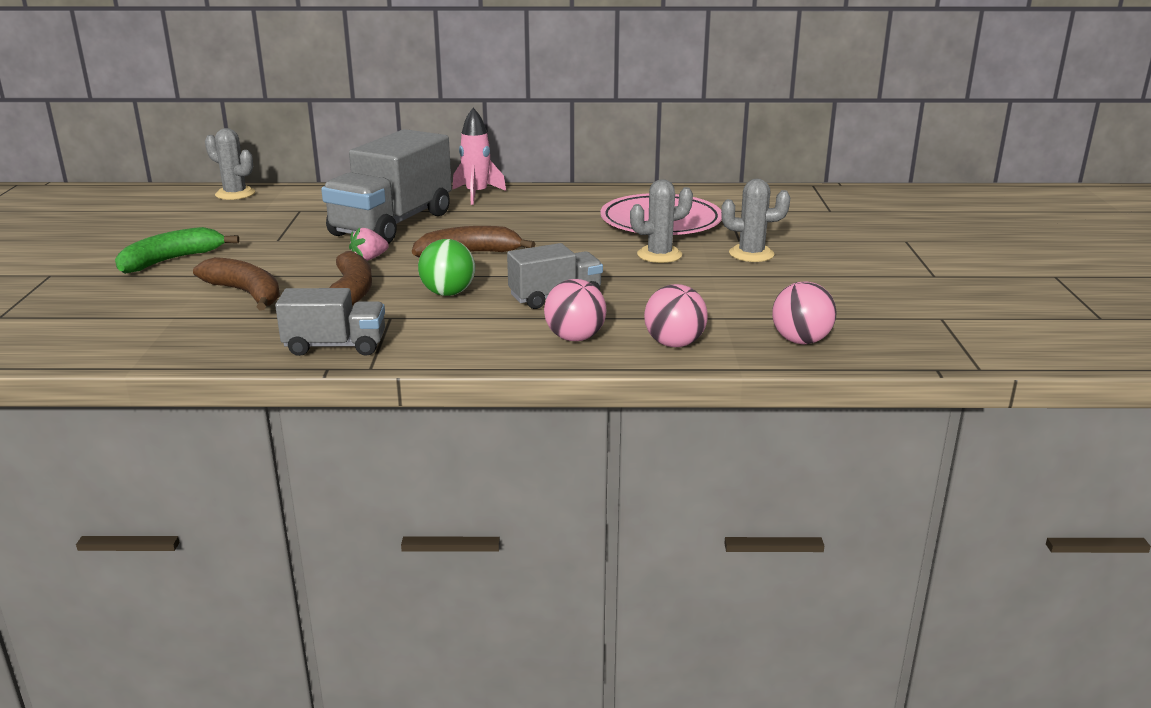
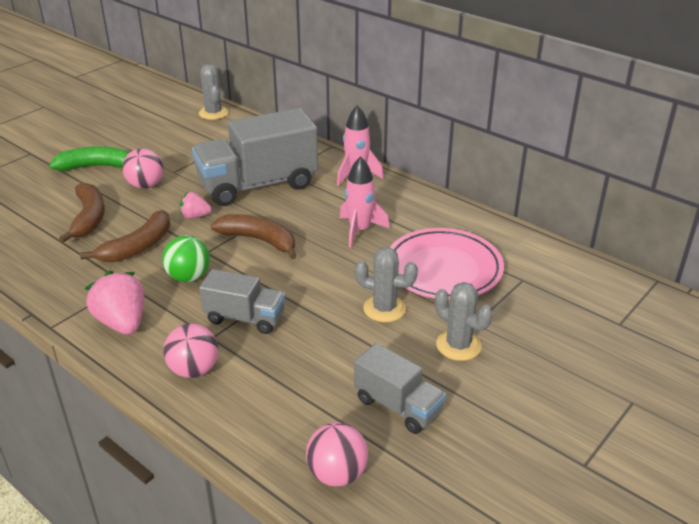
camera: 40 degrees right, 10 degrees up
(335, 346) = (62, 295): grey truck -> grey truck (398, 406)
(443, 339) = (122, 322): none -> pink strawberry
(549, 223) = (359, 230): none -> pink rocket
(674, 344) = (245, 417): pink ball -> pink ball (146, 185)

